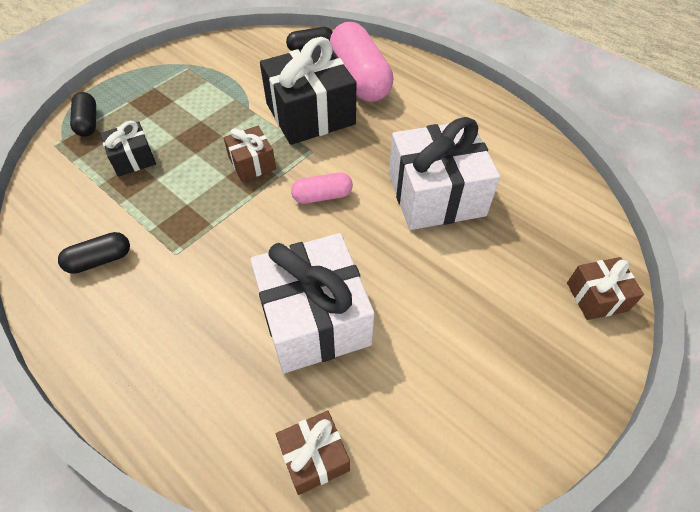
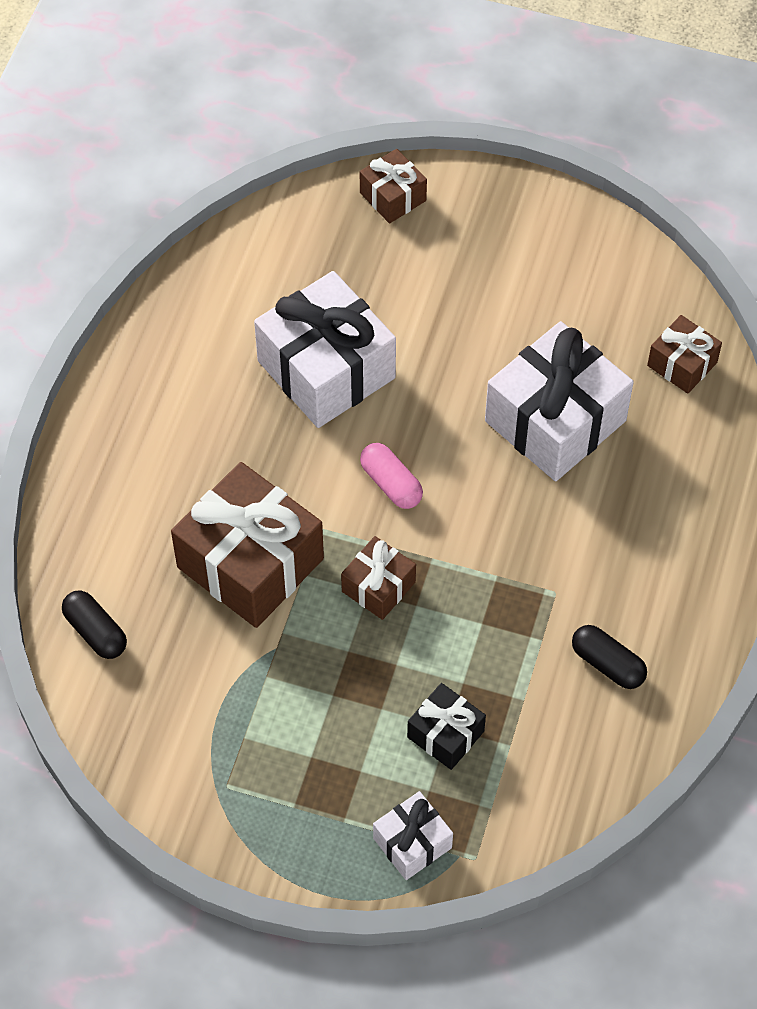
camera: 115 degrees left, 5 degrees up
(88, 122) = (412, 843): black capsule -> white gift
(310, 114) = (250, 563): black gift -> brown gift
(359, 78) = (142, 533): pink capsule -> none

